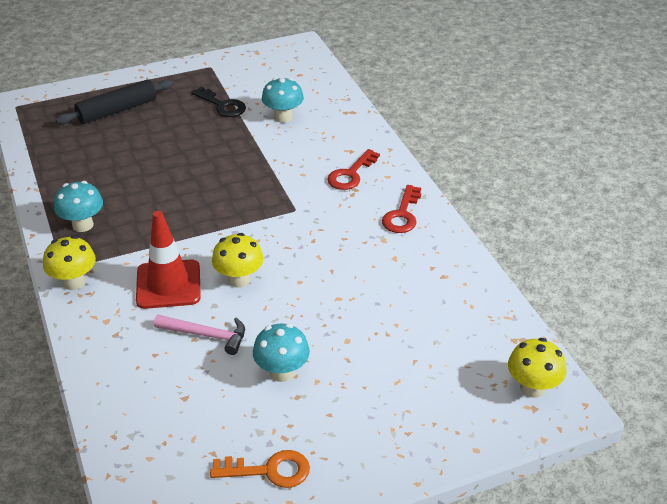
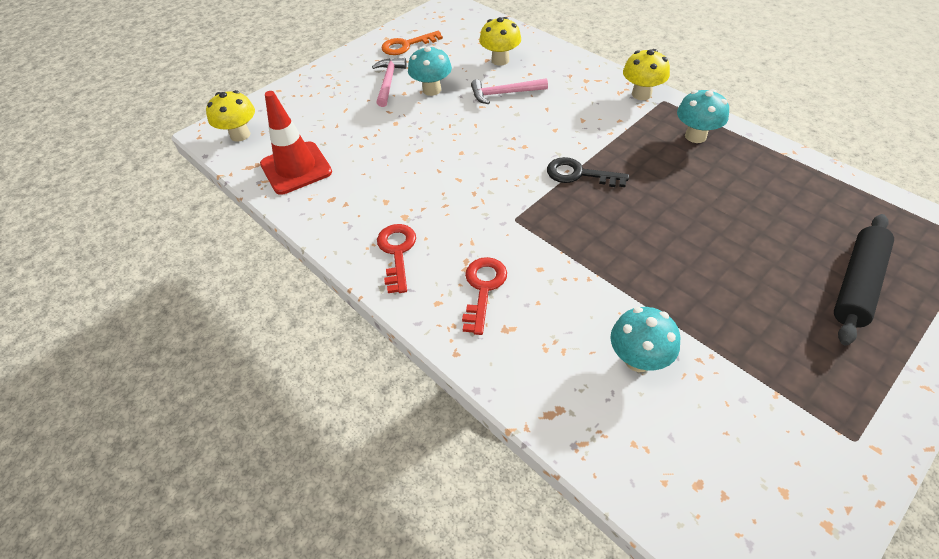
camera: 160 degrees right, 10 degrees up
(168, 284) = (567, 115): red traffic cone -> red traffic cone (296, 168)
(222, 105) = (740, 350): black key -> black key (579, 174)
(239, 279) = (513, 137): yellow mushroom -> yellow mushroom (500, 60)
(327, 406) = (388, 82): none -> pink hammer

